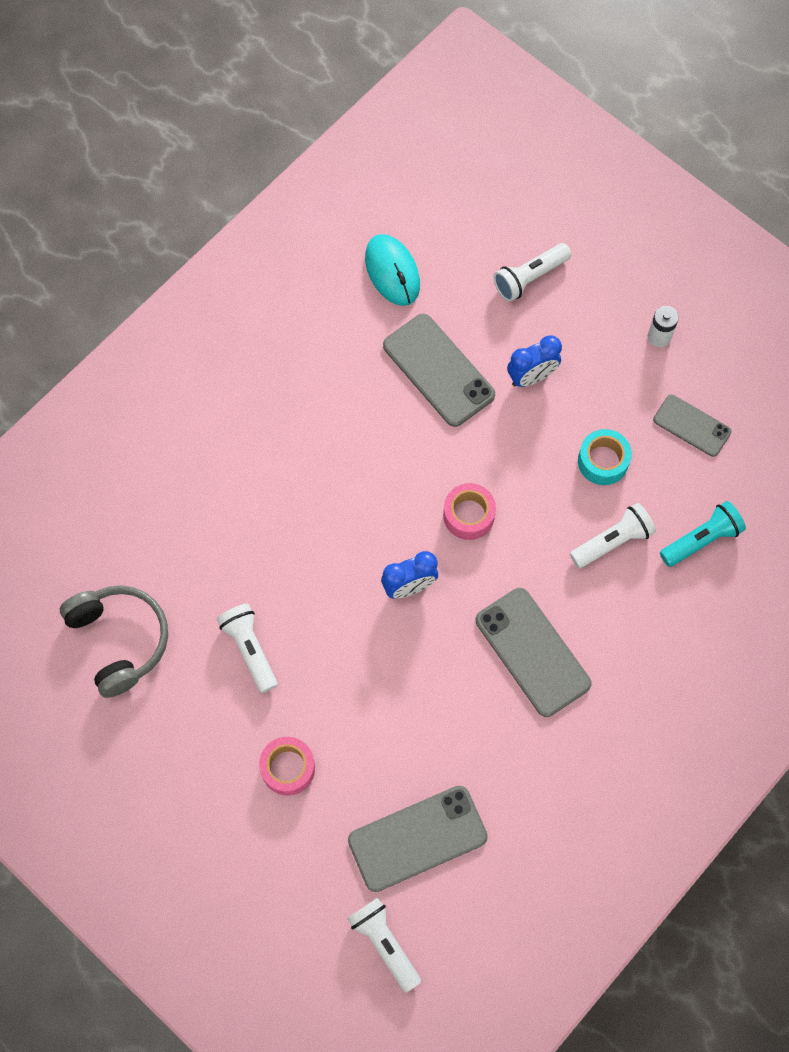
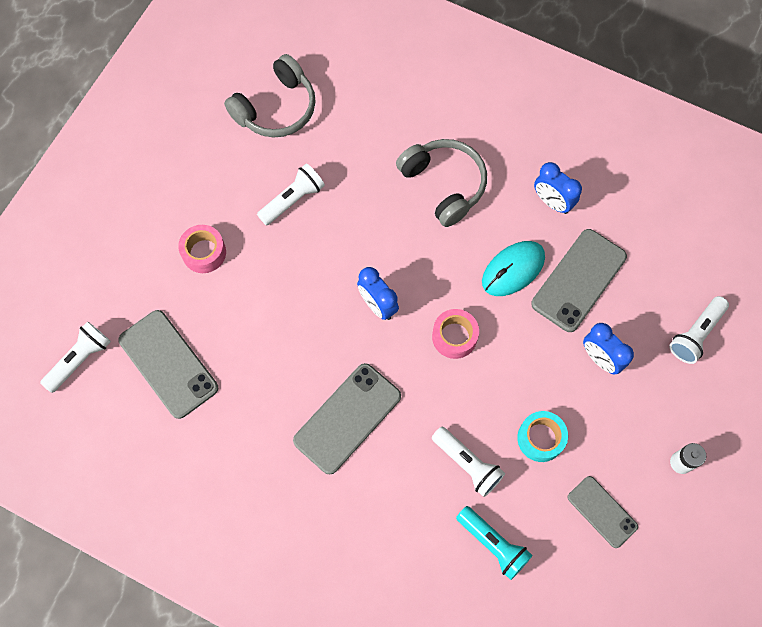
camera: 75 degrees right, 0 degrees up
(282, 476) = (443, 185): none -> grey headphones
(339, 369) = (552, 202): none -> blue clock
(392, 271) = (657, 221): turquoise mouse -> turquoise mouse (513, 269)
(529, 278) = (695, 334): white flashlight -> white flashlight turned 90 degrees counterclockwise
(691, 426) = (602, 512): grey phone -> grey phone turned 60 degrees counterclockwise

